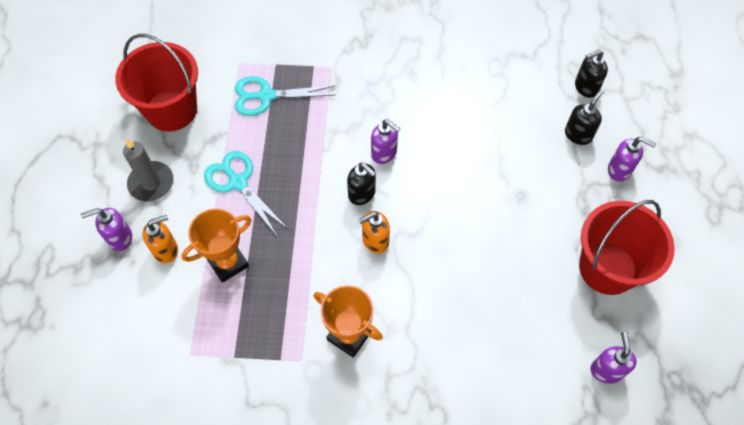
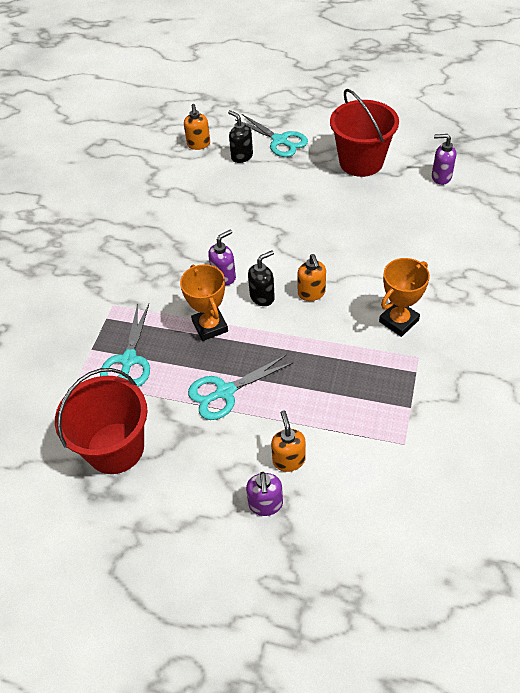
camera: 75 degrees left, 10 degrees down
(151, 183) = (204, 471): grey candle -> none
(228, 263) = (313, 406): orange trophy -> orange trophy (210, 326)
(585, 87) = (198, 144): black soap dispenser -> orange soap dispenser
(619, 170) = (280, 141): purple soap dispenser -> turquoise scissors

